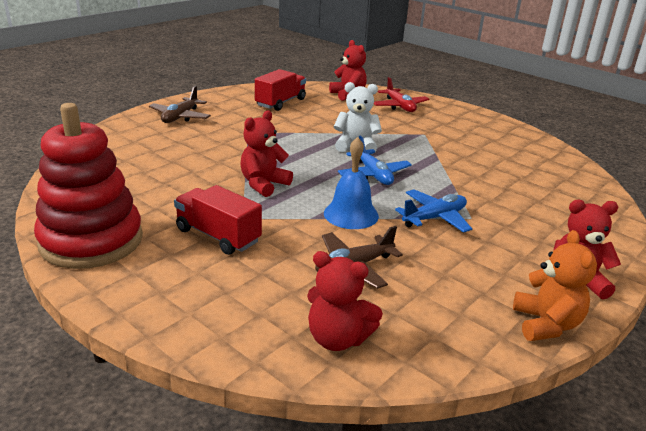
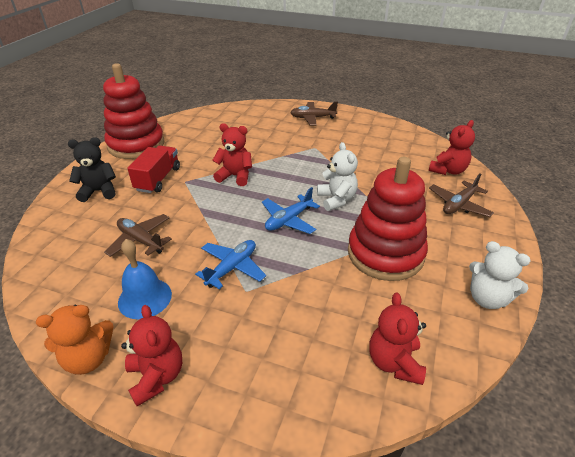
camera: 70 degrees right, 10 degrees up
(203, 289) = (99, 191): none -> black teddy bear
(280, 102) = (386, 145): red truck -> none
(337, 338) = (58, 251): red teddy bear -> red teddy bear (394, 362)
(351, 214) = (214, 223): blue bell -> blue bell (145, 298)
(399, 106) = (459, 205): red plane -> brown plane
(434, 218) = (232, 268): blue plane -> blue plane turned 90 degrees counterclockwise
(447, 148) = (385, 253): none -> red stacking toy
(512, 132) = (487, 298): none -> white teddy bear

